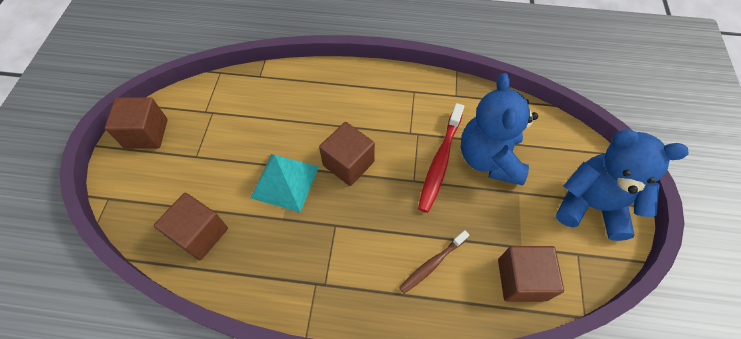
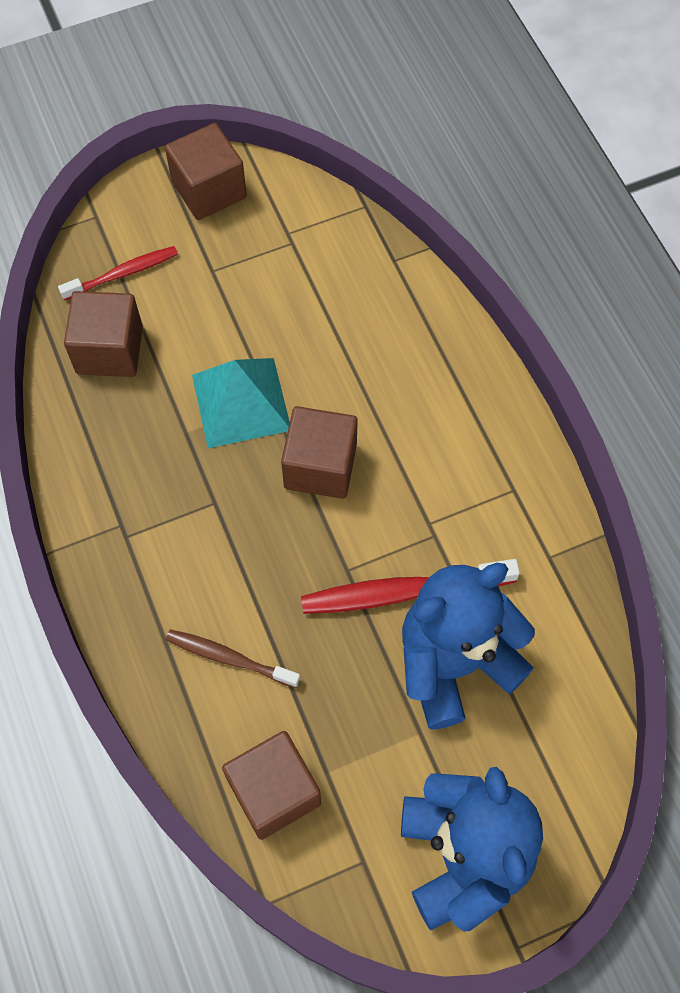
camera: 60 degrees right, 5 degrees up
(157, 202) = (123, 273): none -> red toothbrush

